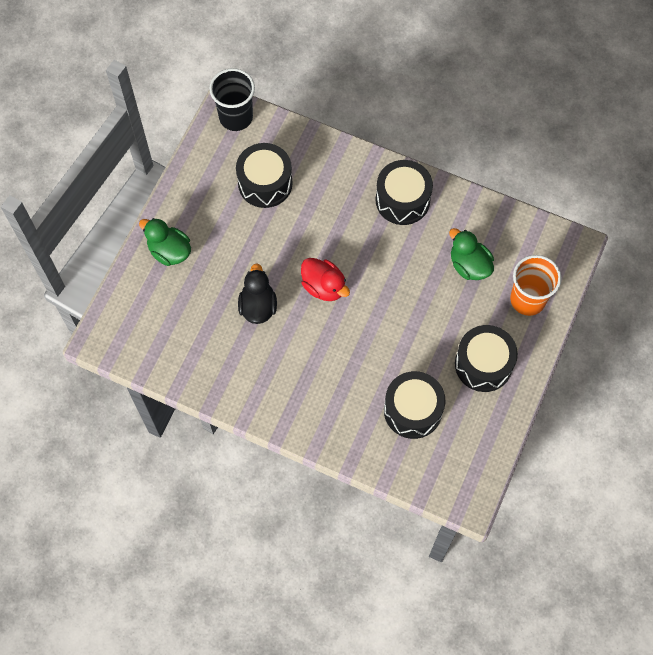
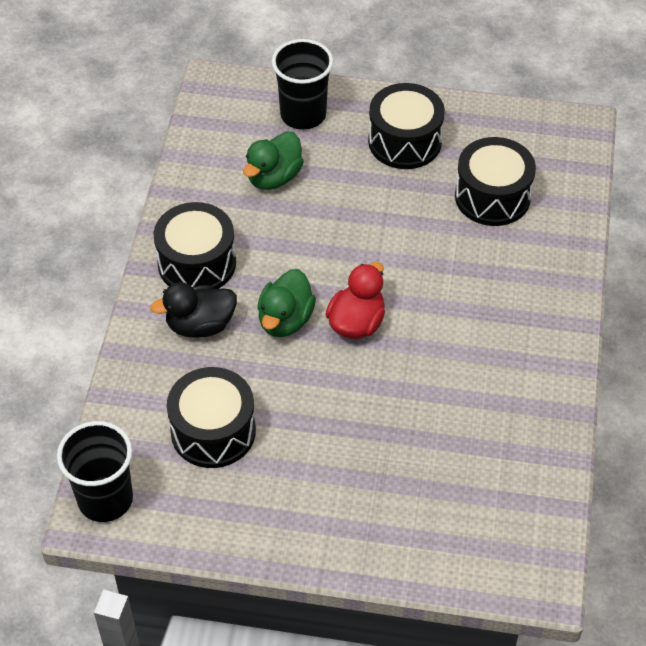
camera: 105 degrees left, 15 degrees down
(169, 251) = (364, 528): green duck -> green duck (285, 320)
(258, 306) = (413, 392): black duck -> black duck (200, 325)
(527, 300) = (303, 115): orange cup -> black cup

